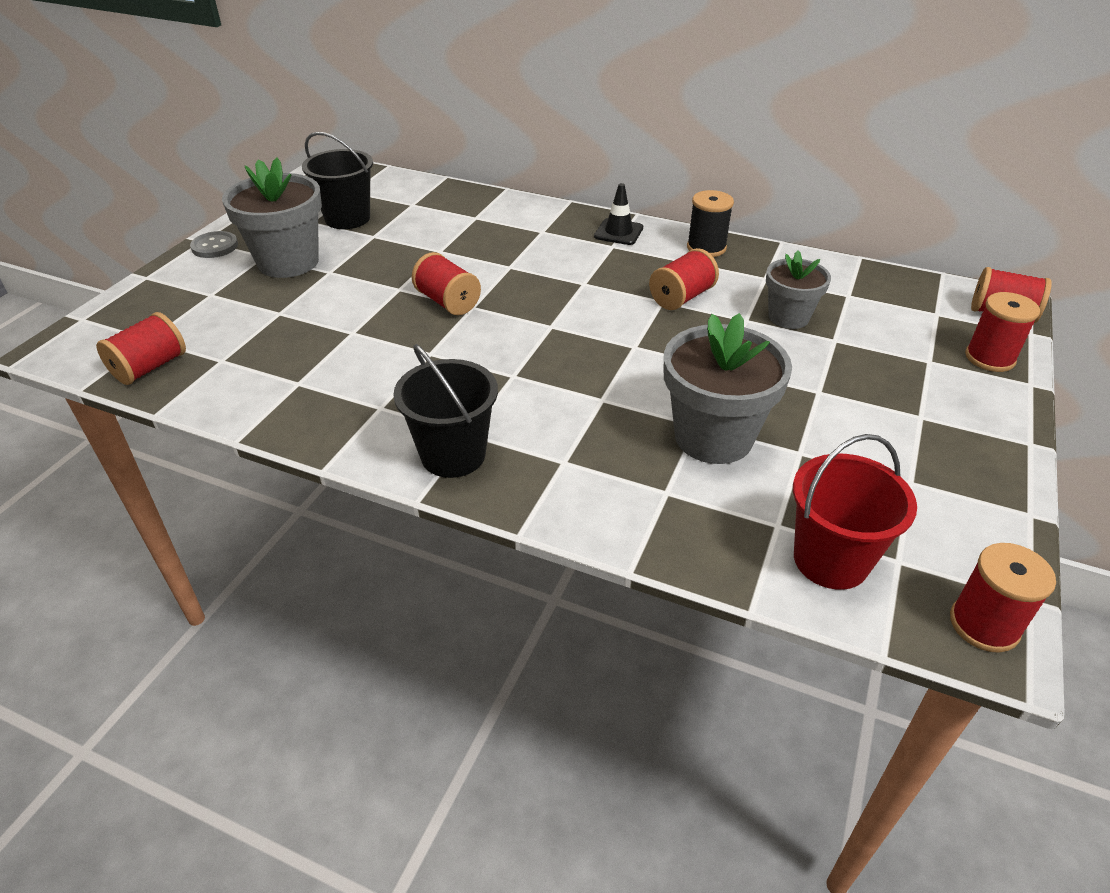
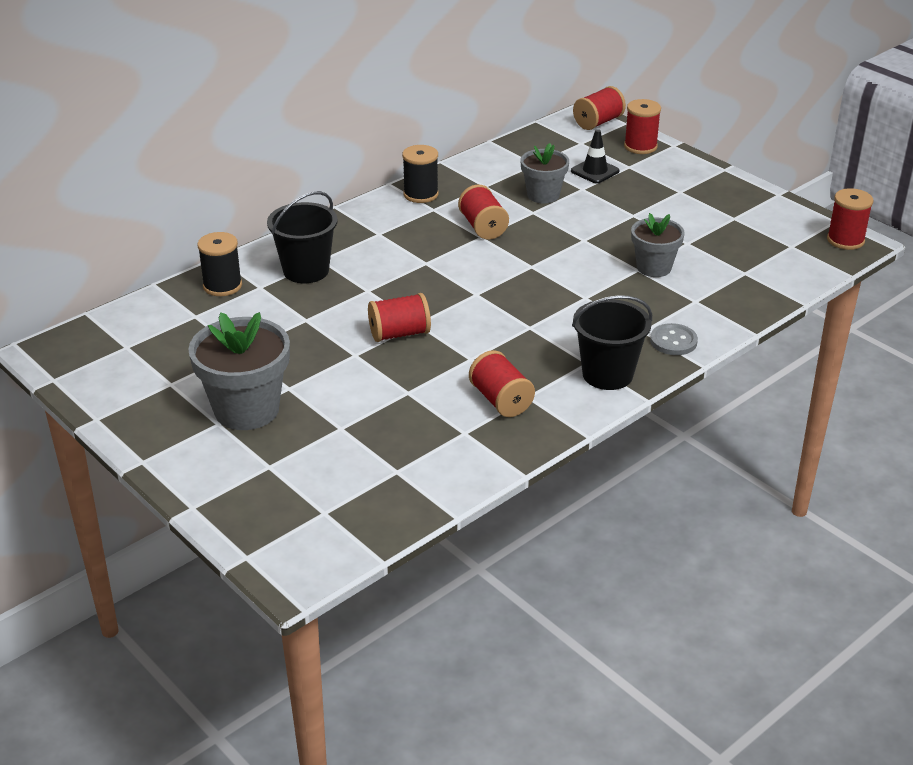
camera: 65 degrees left, 5 degrees down
(150, 367) = (377, 515): red spool -> red spool (501, 400)
(215, 246) = (166, 453): grey button -> grey button (673, 341)
(347, 218) = (187, 359): black bucket -> black bucket (306, 270)
(464, 202) = (222, 286): none -> black spool
(618, 232) = (359, 224): black traffic cone -> black traffic cone (595, 171)
(713, 437) = (654, 267): grey flower pot -> grey flower pot, size x0.62
(830, 560) = (780, 266): red bucket -> none

